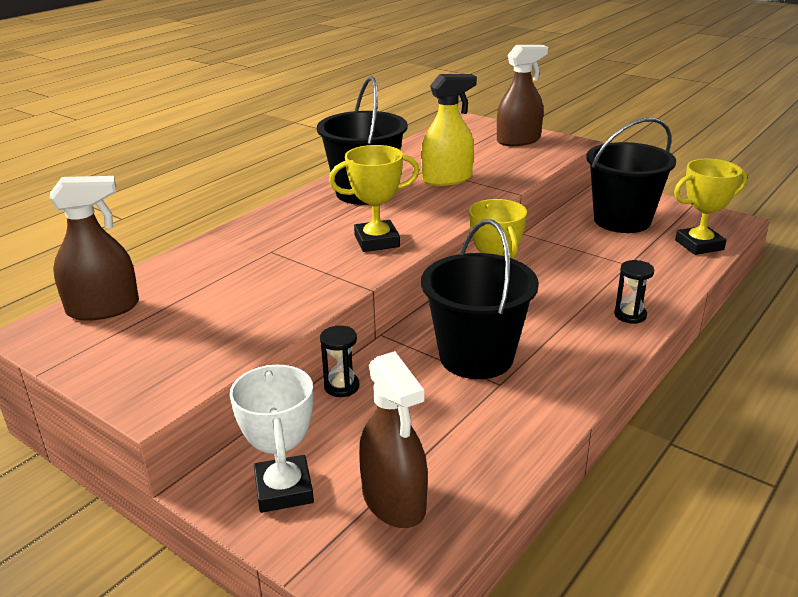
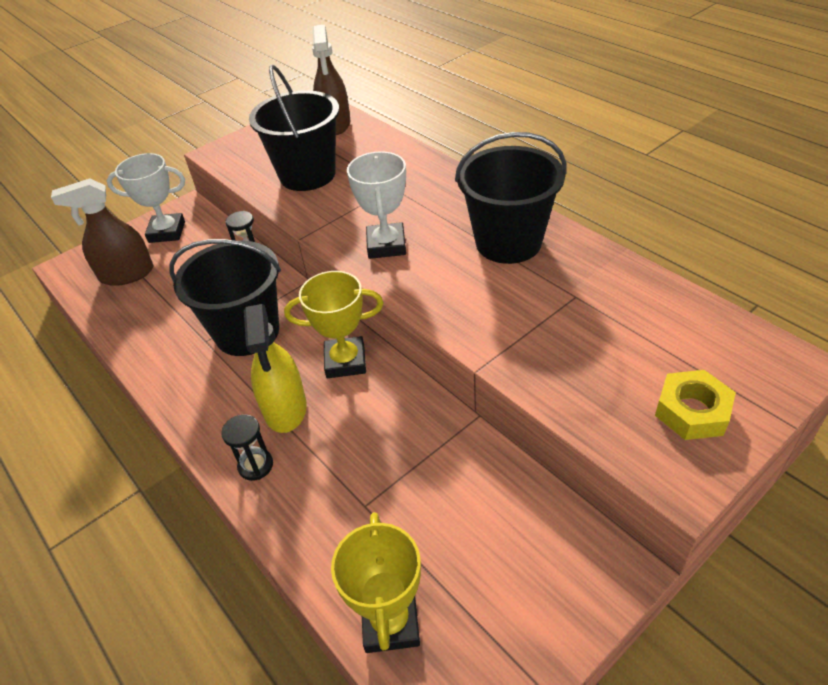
camera: 105 degrees right, 15 degrees up
(377, 241) = (386, 245): yellow trophy -> white trophy
(447, 179) = (538, 310): yellow spray bottle -> yellow spray bottle (285, 408)
(518, 140) = (692, 411): brown spray bottle -> yellow nut
(622, 220) = (495, 545): black bucket -> black bucket (307, 175)

